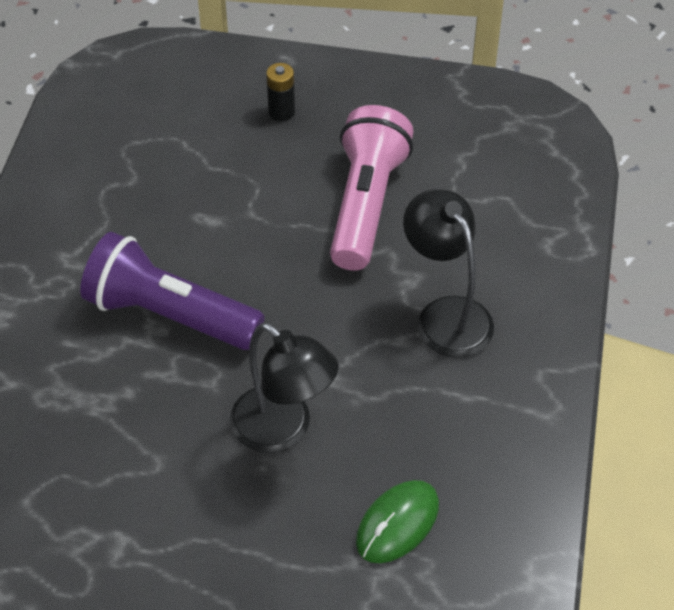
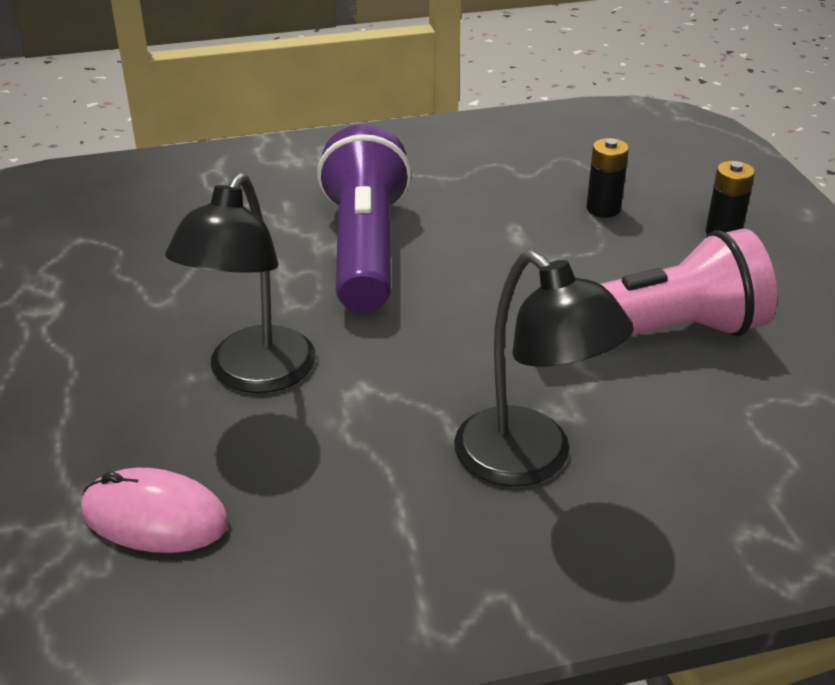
camera: 65 degrees right, 15 degrees down
(210, 158) = (603, 209): none -> black battery
(397, 523) = (155, 517): green mouse -> pink mouse
(446, 315) = (530, 461): black lamp -> black lamp turned 105 degrees clockwise

